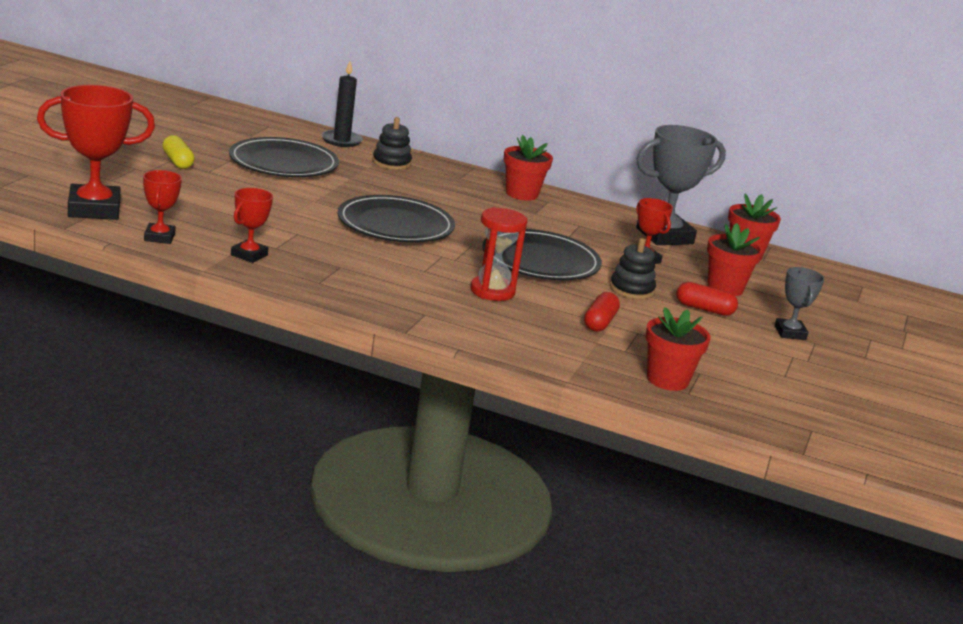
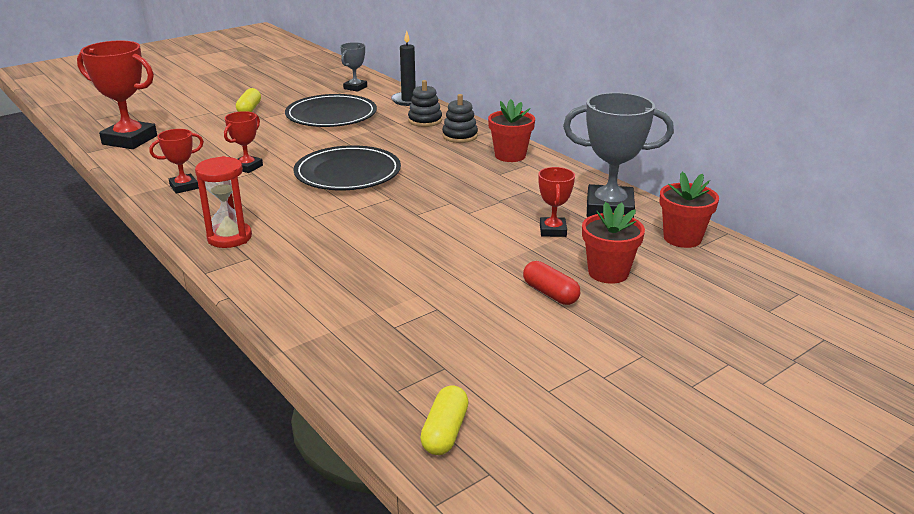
camera: 35 degrees right, 5 degrees up
(159, 237) = (140, 165): red trophy -> red trophy (247, 167)
(492, 291) = (345, 244): red hourglass -> red hourglass (229, 237)
(540, 261) = (438, 220): black plate -> none
(599, 322) = (409, 291): red capsule -> none
(631, 289) = (494, 261): black stacking toy -> black stacking toy (460, 136)
(667, 380) = (393, 370): red flower pot -> none
(754, 412) = (445, 432): none -> yellow capsule
(790, 333) = (623, 338): grey trophy -> grey trophy (355, 88)

